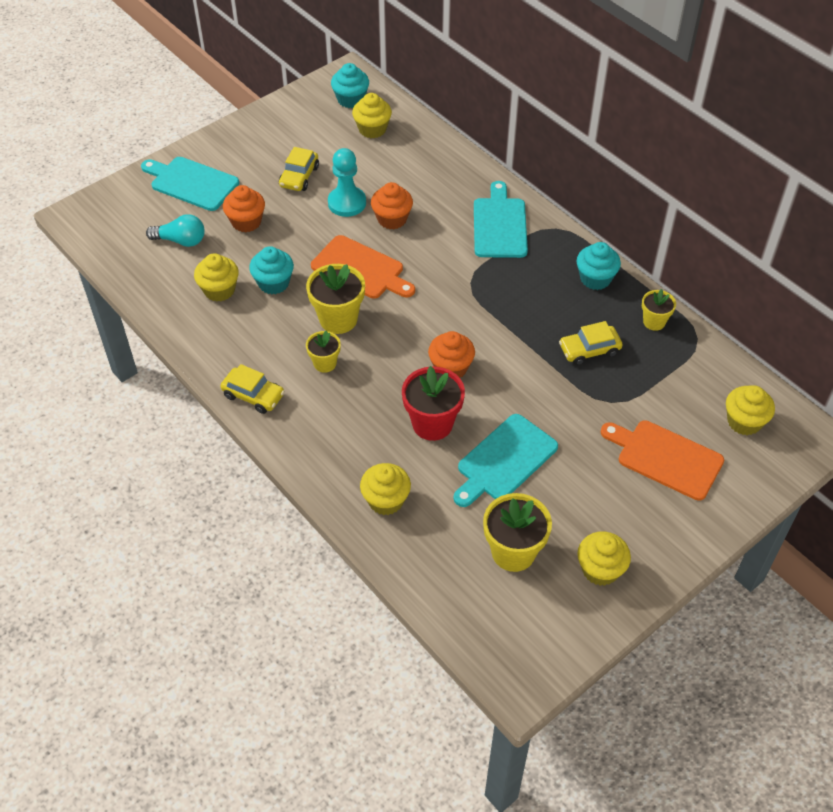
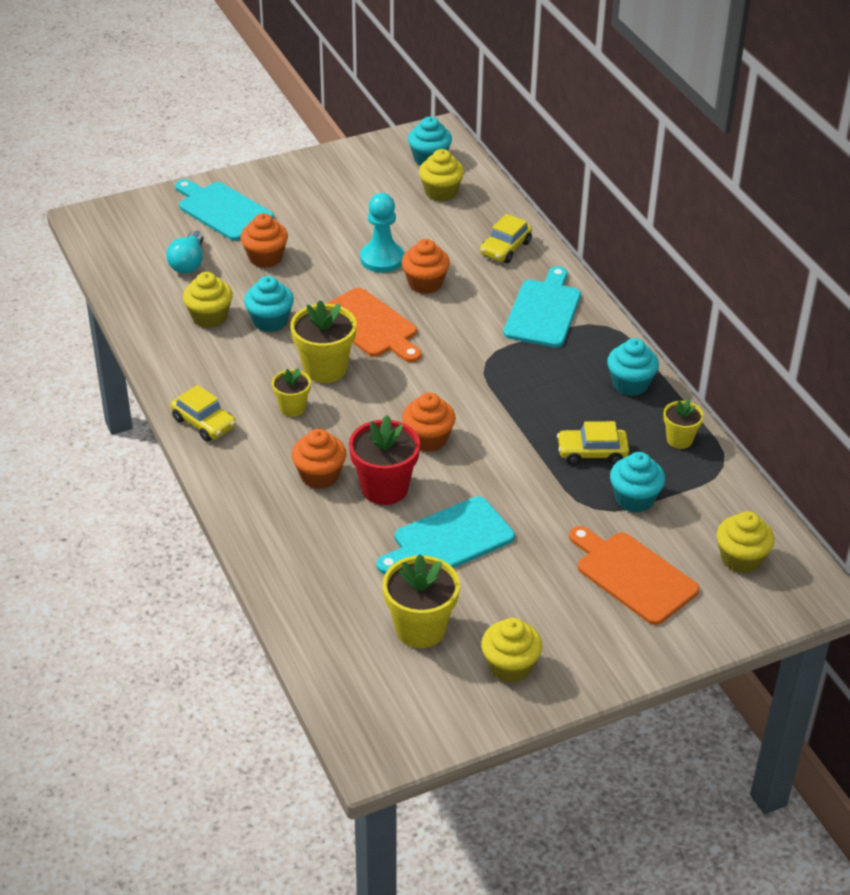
camera: 15 degrees right, 10 degrees down
(181, 240) = (188, 263): turquoise light bulb -> turquoise light bulb turned 75 degrees clockwise
(299, 176) = (340, 224): yellow car -> yellow car (505, 248)
(373, 424) = (319, 475): none -> orange cupcake
(386, 500) = (303, 550): yellow cupcake -> none
(639, 386) = (634, 499): none -> turquoise cupcake

